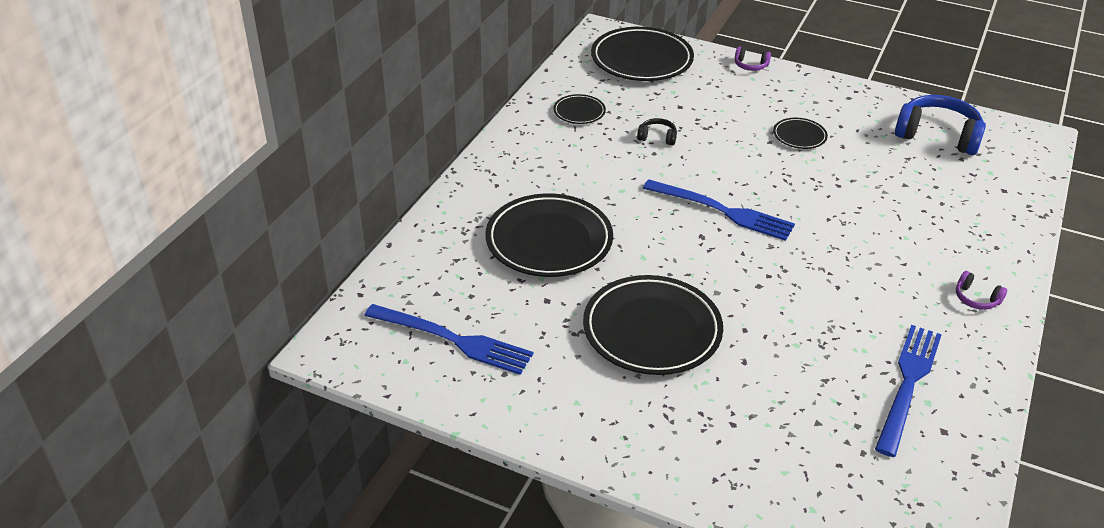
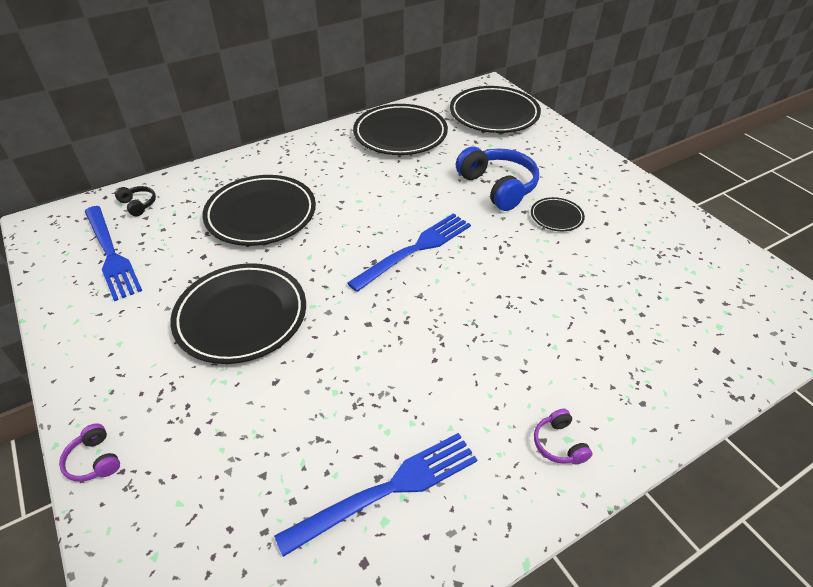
camera: 35 degrees right, 5 degrees up
(579, 112) = (400, 134): black plate -> black plate, size x2.10
(657, 137) = (435, 173): black headphones -> black headphones (138, 205)
(723, 211) = (415, 249): blue fork -> blue fork turned 105 degrees counterclockwise
(750, 65) = (580, 147): purple headphones -> purple headphones (94, 460)
(937, 136) = (697, 269): blue headphones -> blue headphones (498, 187)

